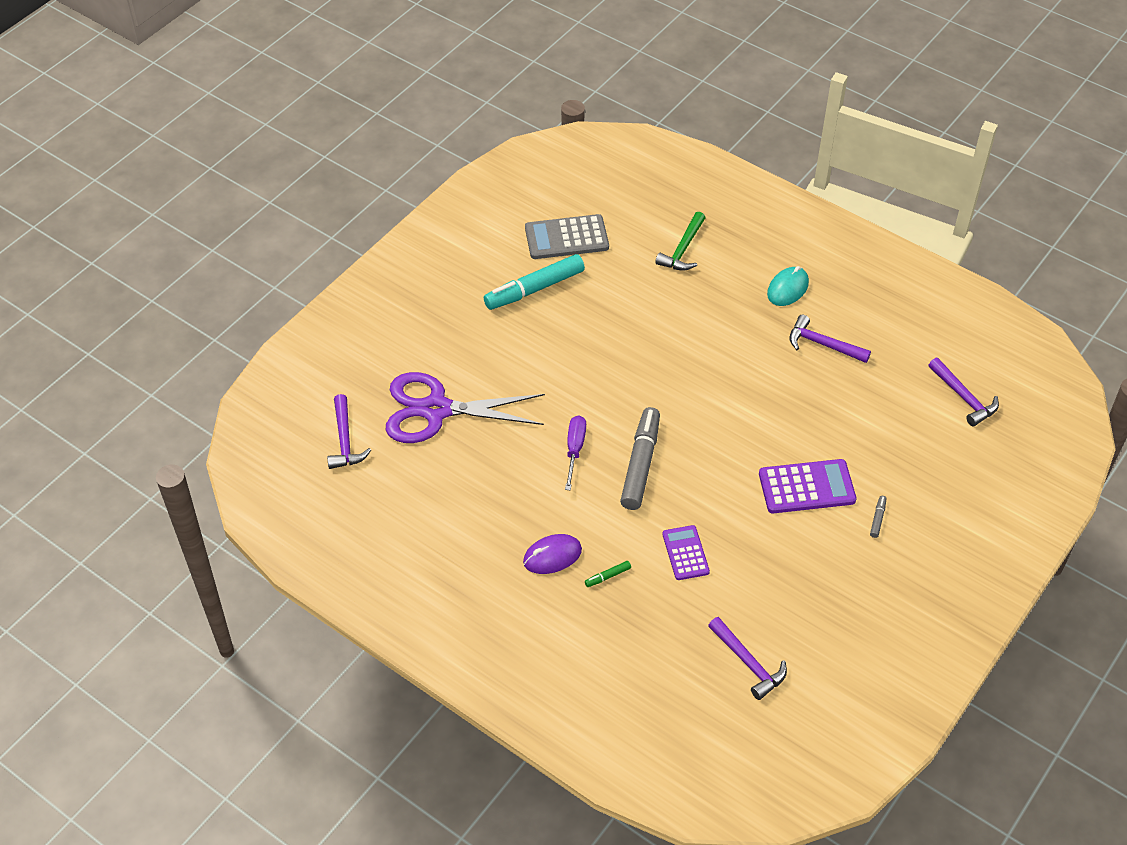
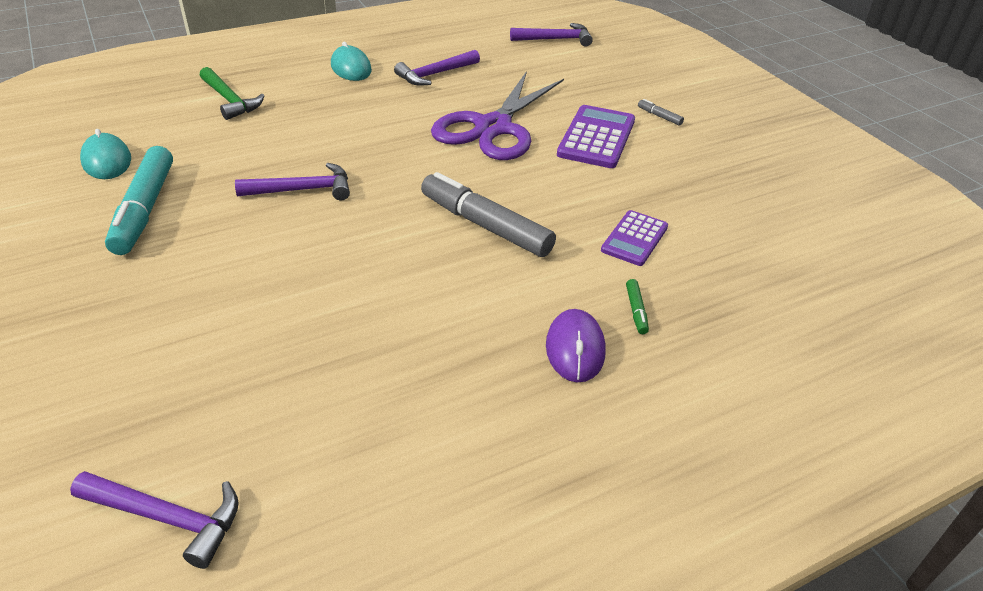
camera: 65 degrees left, 10 degrees down
(436, 409) = (227, 373): purple scissors -> purple scissors (493, 127)
(566, 238) = (107, 161): grey calculator -> turquoise mouse
(574, 450) = (420, 267): purple screwdriver -> none
(685, 553) = (634, 239): purple calculator -> purple calculator turned 75 degrees counterclockwise
(748, 663) = (809, 249): purple hammer -> purple hammer (303, 190)

